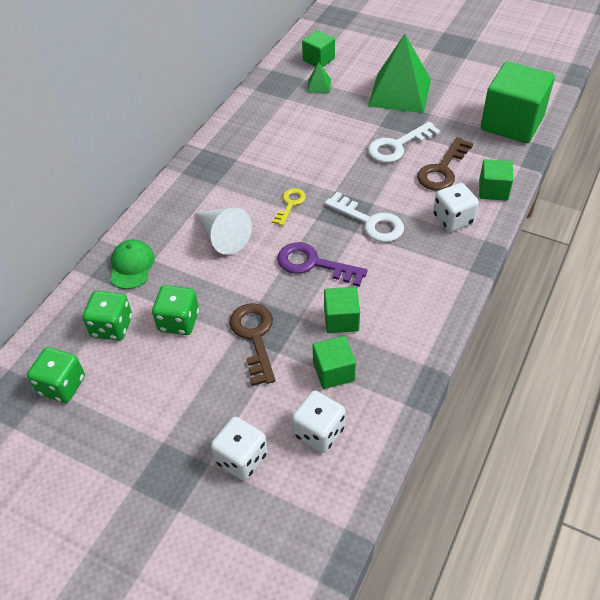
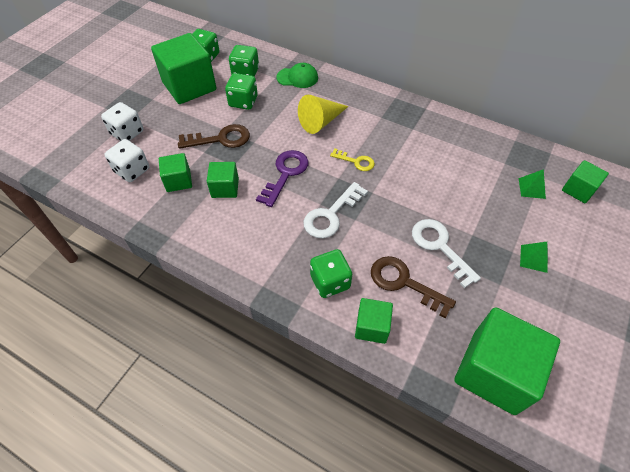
camera: 90 degrees right, 5 degrees up
(137, 395) = (189, 86): none -> green cube
(223, 237) = (321, 122): white cone -> yellow cone
(399, 92) = (534, 258): green pyramid -> green pyramid, size x0.42
(453, 219) = (330, 282): white dice -> green dice

